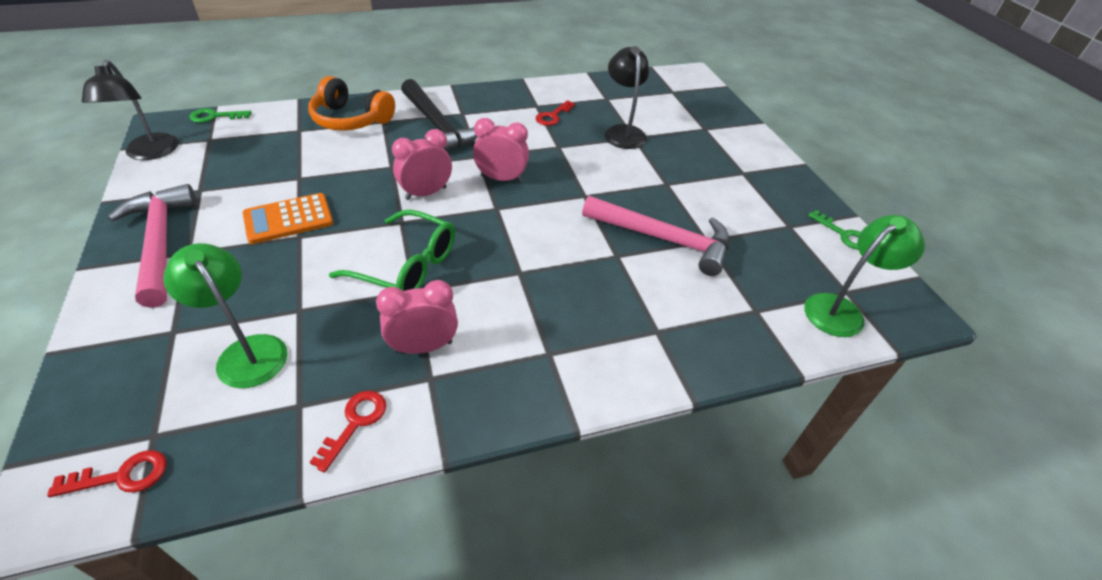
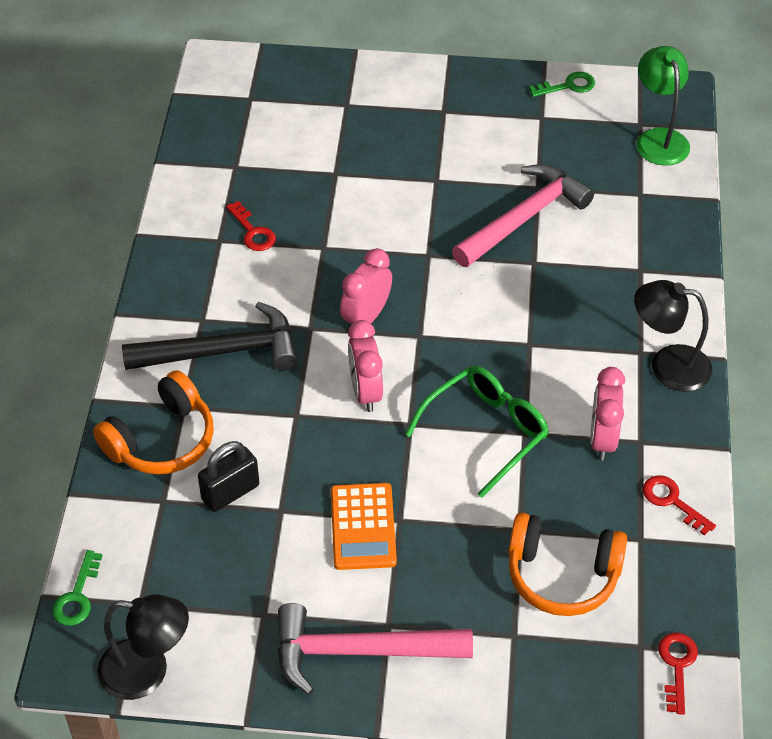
camera: 65 degrees left, 5 degrees up
(246, 351) = (562, 575): green lamp -> orange headphones
(311, 154) = (230, 492): none -> black padlock
(623, 132) = (320, 179): black lamp -> black lamp (667, 366)

